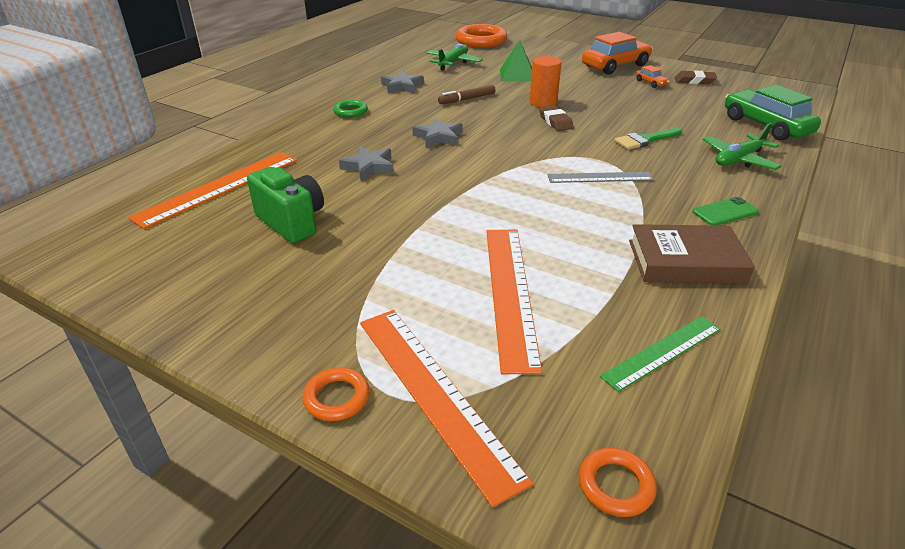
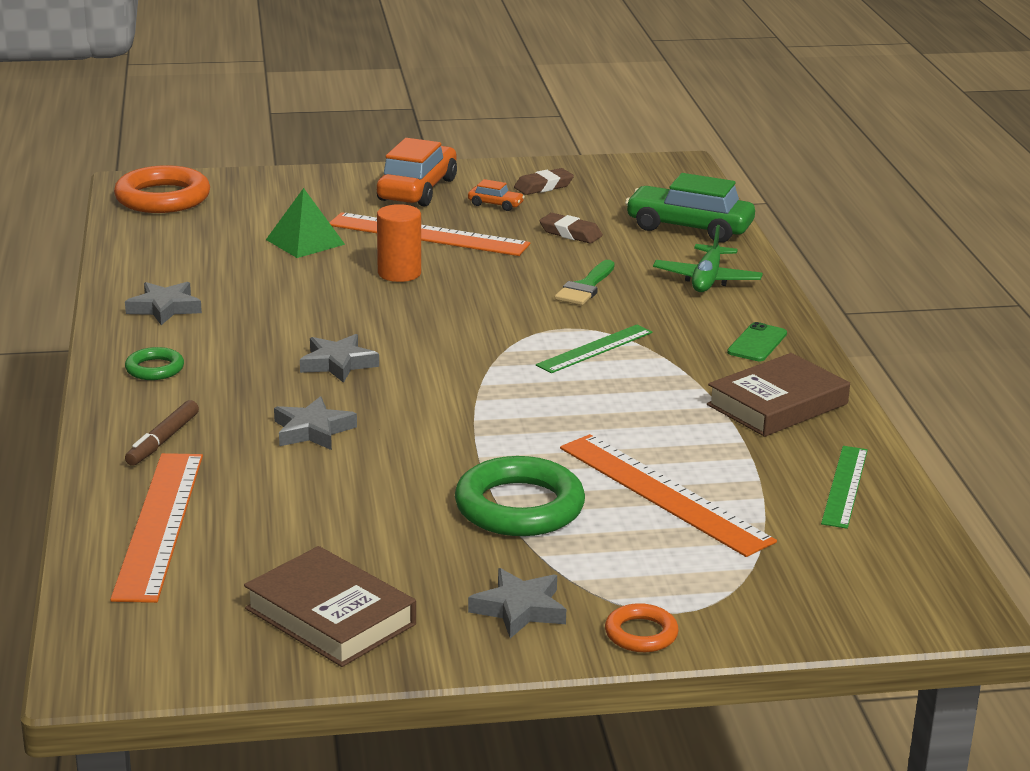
camera: 40 degrees left, 10 degrees down
(196, 279) = (330, 616): none -> brown book
(292, 222) = (330, 523): green camera -> none
(295, 332) = (519, 609): none -> grey star
(405, 259) = (519, 507): none -> green ring
(434, 394) = (714, 594): orange ruler -> orange ruler (428, 235)
(453, 62) = (179, 247): green plane -> none
(467, 99) = (291, 299): brown marker -> brown marker (162, 440)
(555, 121) = (452, 296): brown eraser -> brown eraser (570, 233)
(600, 177) = (595, 349): grey ruler -> green ruler
(616, 485) = (915, 585): orange ring -> none

